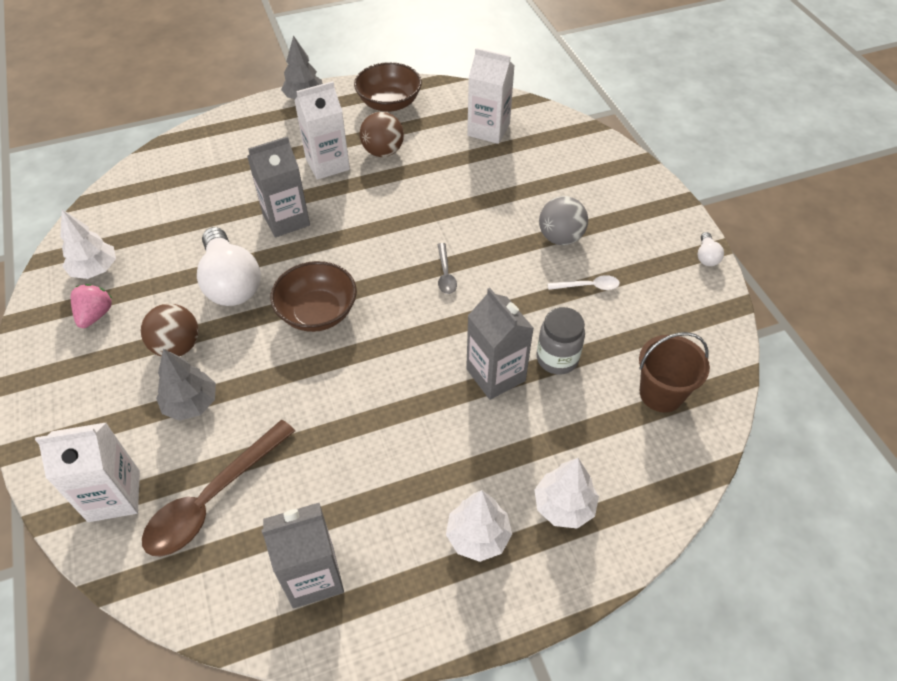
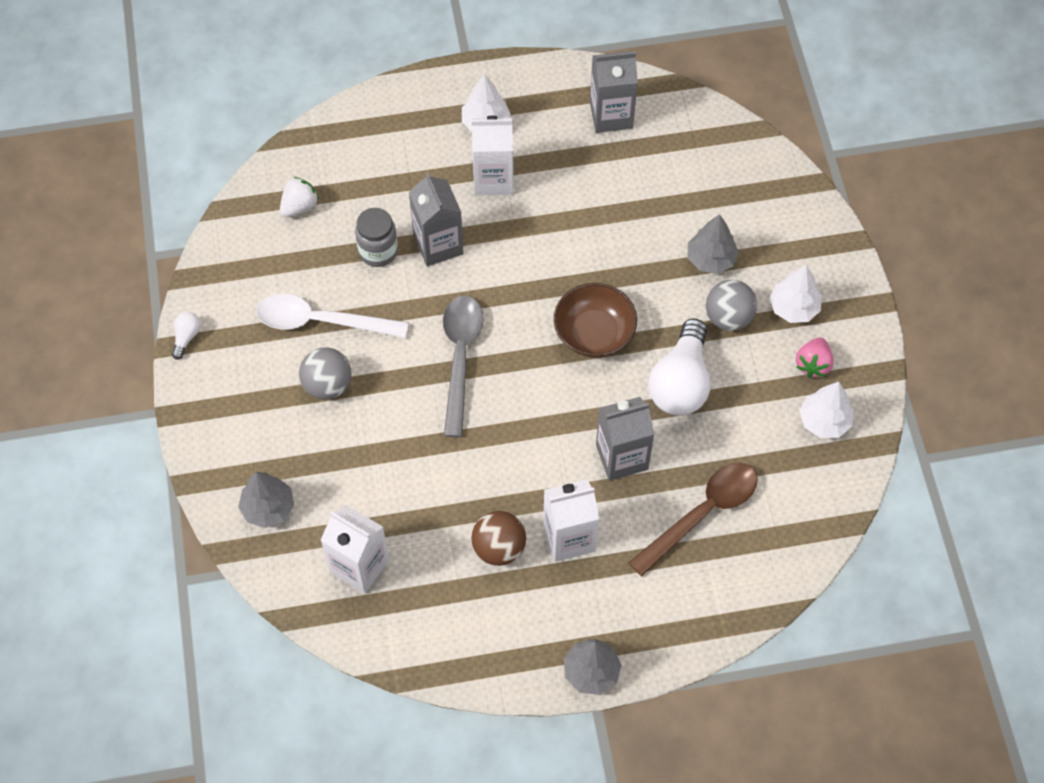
camera: 170 degrees left, 10 degrees up
(114, 496) = (766, 192): white carton -> white carton (493, 179)
(177, 346) = (728, 317): brown ball -> grey ball
(213, 498) = (687, 178): brown spoon -> brown spoon (702, 514)
(231, 282) = (680, 382): white light bulb -> white light bulb turned 150 degrees counterclockwise
(389, 103) = (477, 640): brown bowl -> none
(445, 274) = (460, 358): grey spoon -> grey spoon, size x2.11
(564, 506) = (414, 133): white tree -> white tree (793, 308)
(573, 153) = (268, 508): none -> grey tree
(588, 286) = (321, 321): white spoon -> white spoon, size x2.11
(661, 393) = (299, 206): brown bucket -> white strawberry

